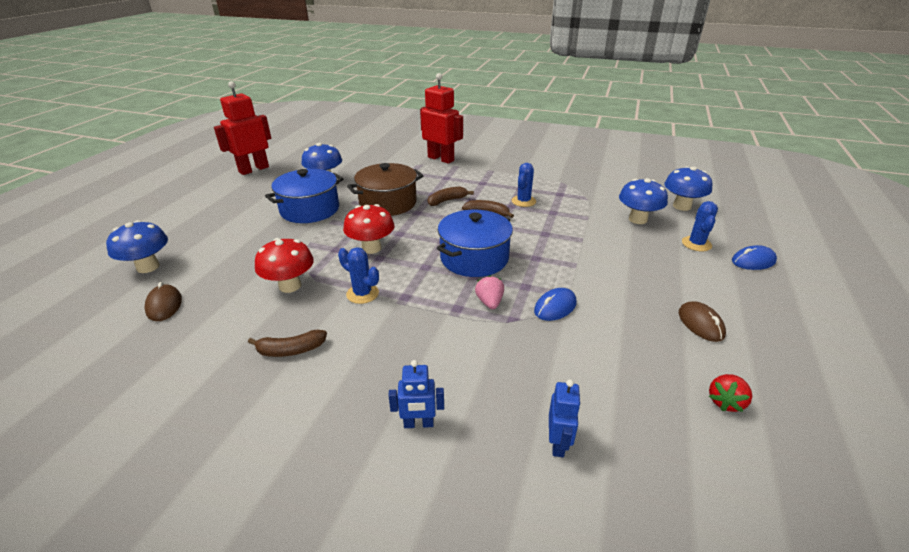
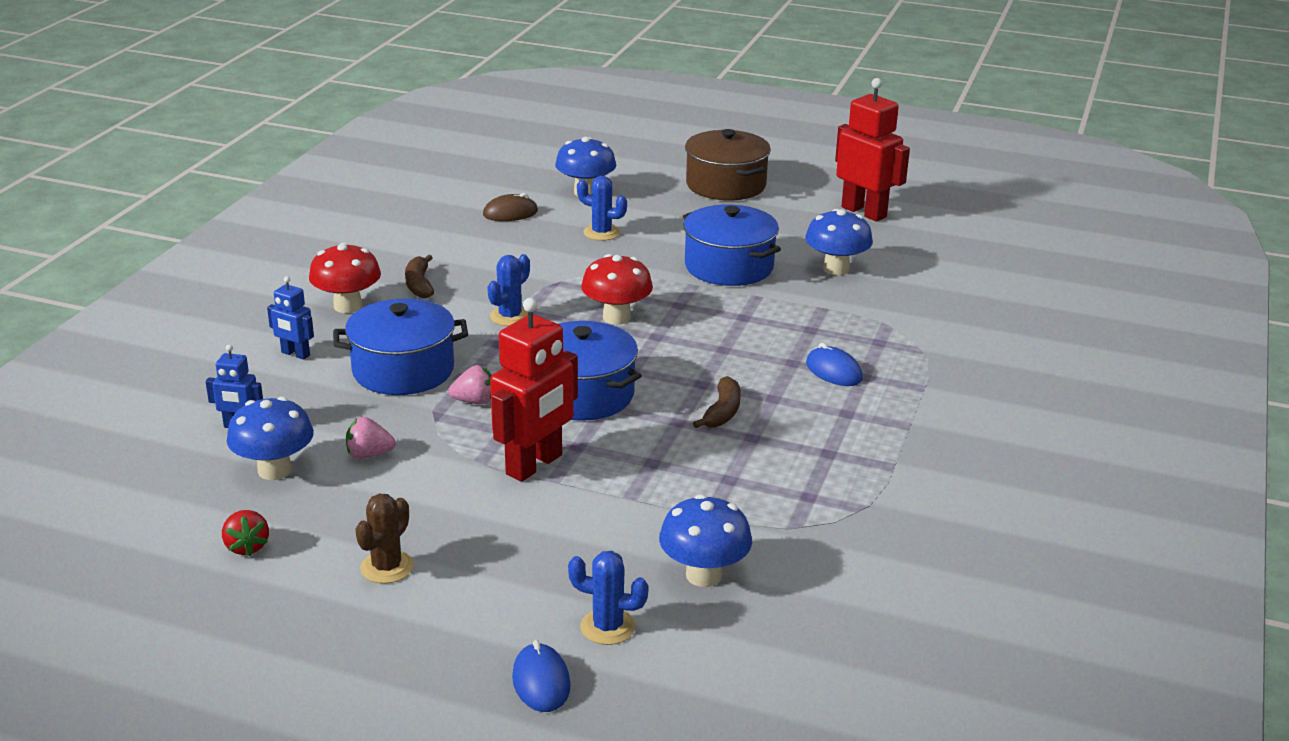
camera: 90 degrees right, 5 degrees down
(290, 286) = (534, 272): red mushroom -> red mushroom (347, 306)
(388, 203) = (754, 324): brown pot -> brown pot (726, 185)
(418, 424) = (295, 354): blue robot -> blue robot turned 60 degrees counterclockwise
(441, 159) = (954, 372): red robot -> red robot (535, 465)
(447, 200) = (768, 376): brown banana -> none
(447, 344) = (403, 370): none -> blue pot
(523, 201) = (772, 452): blue cactus -> blue cactus (601, 233)
(555, 307) = (453, 449): blue mouse -> blue mouse (833, 371)
(575, 349) = (369, 454): none -> pink strawberry
(681, 206) = (765, 650): blue mushroom -> blue mushroom (274, 470)
(700, 324) = (387, 567): brown mouse -> brown cactus
(725, 402) = (247, 547): red strawberry -> red strawberry turned 150 degrees counterclockwise

